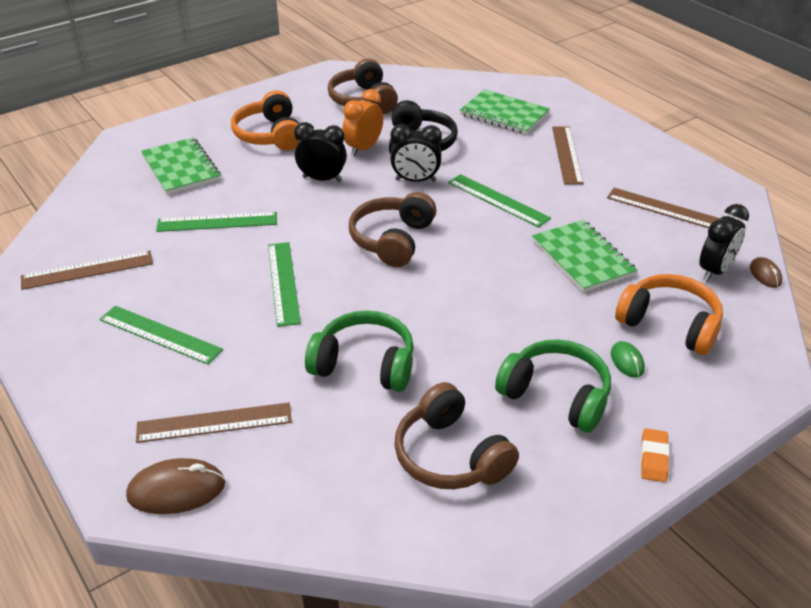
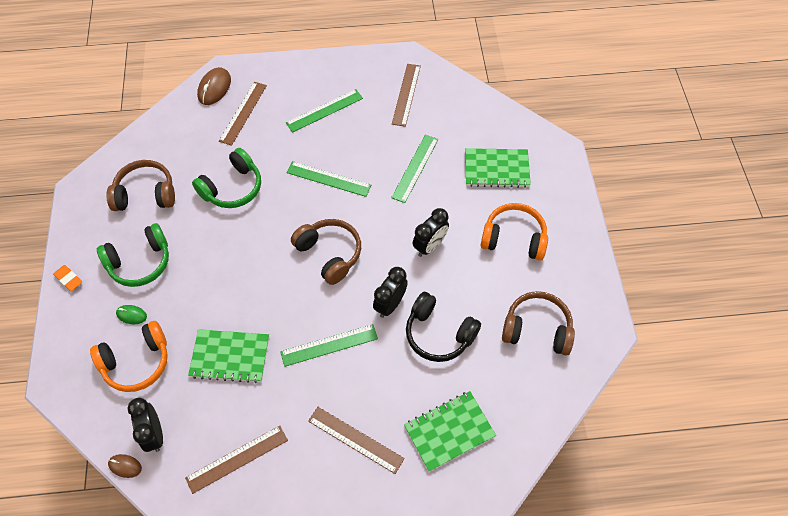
camera: 120 degrees right, 20 degrees up
(363, 148) = (456, 292): orange clock -> none

